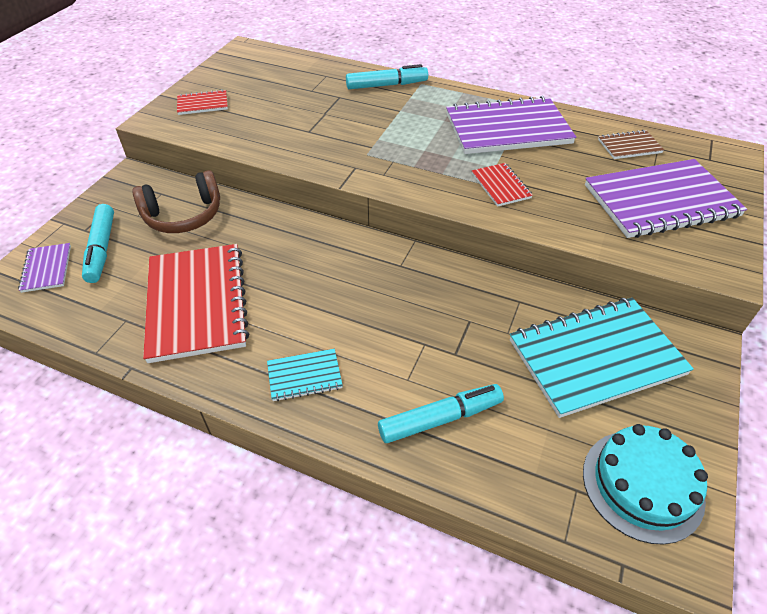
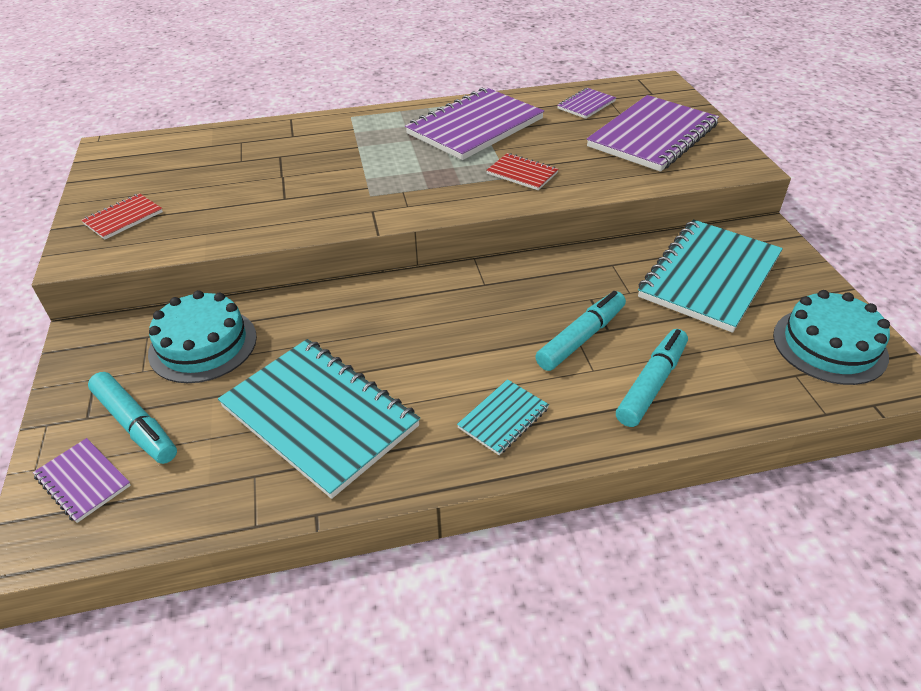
camera: 35 degrees left, 5 degrees down
(183, 215) = (203, 345): brown headphones -> turquoise cake
(197, 303) = (319, 417): red notebook -> turquoise notebook
(386, 85) = (317, 129): turquoise marker -> turquoise marker (581, 338)
(629, 146) = (586, 105): brown notebook -> purple notebook

